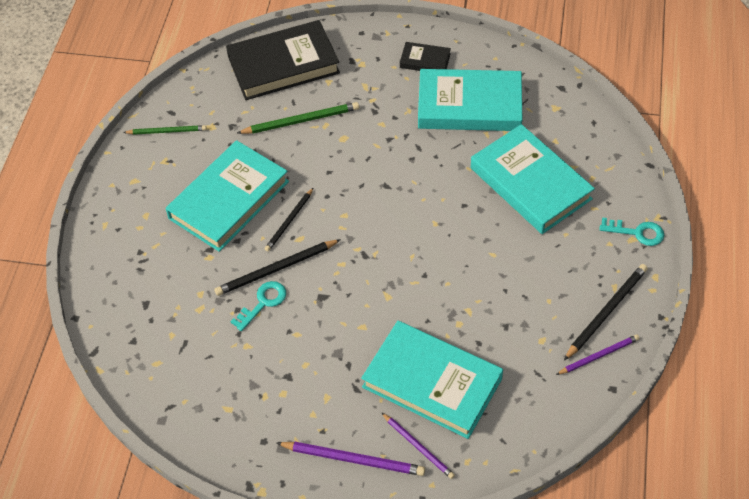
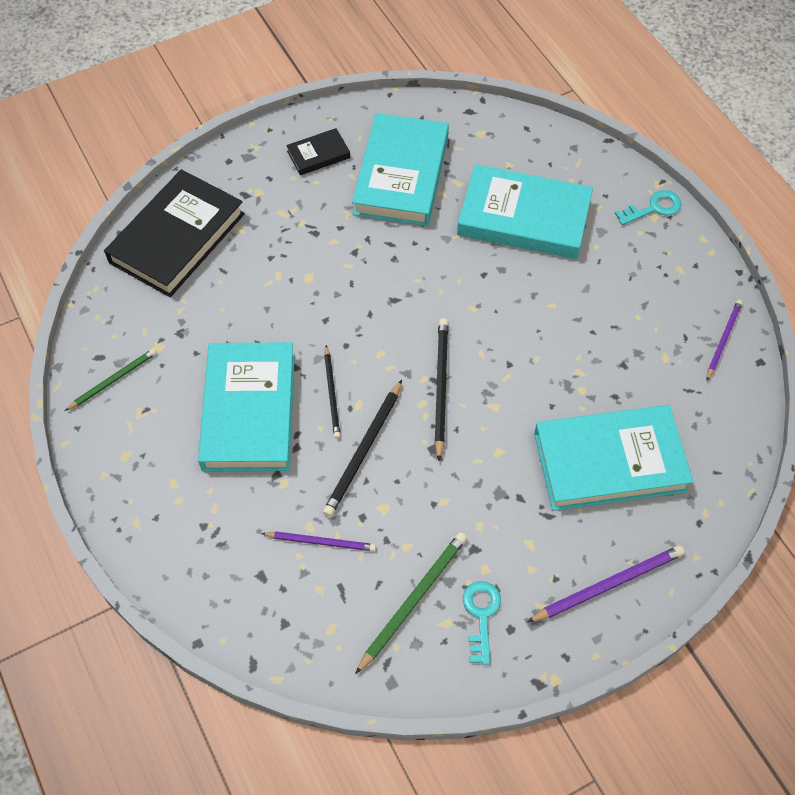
camera: 40 degrees left, 5 degrees up
(263, 303) = (382, 493): turquoise key -> turquoise key (481, 615)
(301, 121) = (249, 285): green pencil -> green pencil (413, 600)
(418, 447) = (653, 530): purple pencil -> purple pencil (321, 542)
(469, 105) = (401, 175): turquoise book -> turquoise book turned 45 degrees counterclockwise
(606, 312) = (693, 296): black pencil -> black pencil (441, 387)

